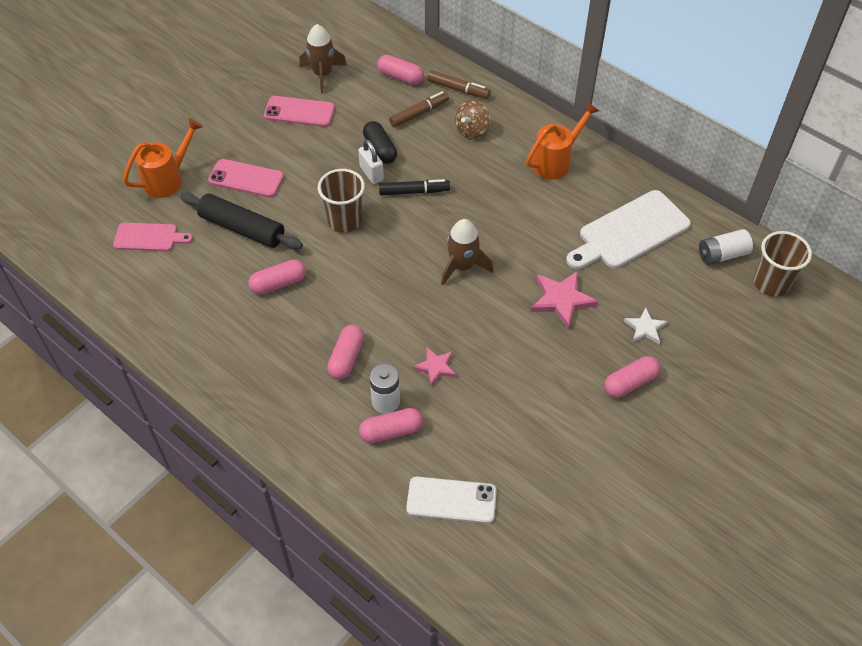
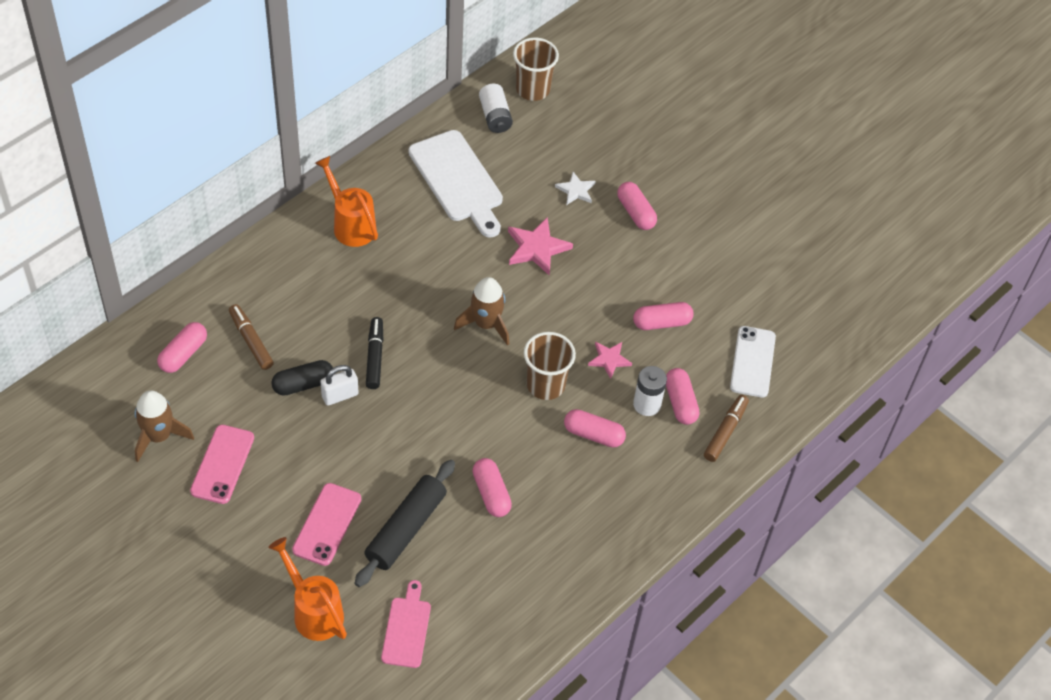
camera: 90 degrees left, 0 degrees up
(344, 220) = (408, 426): brown cup -> brown cup (545, 385)
(458, 89) = (218, 299): brown marker -> brown marker (725, 432)
(472, 130) = (289, 293): brown spinning top -> none
(489, 412) = (661, 323): none -> pink capsule

